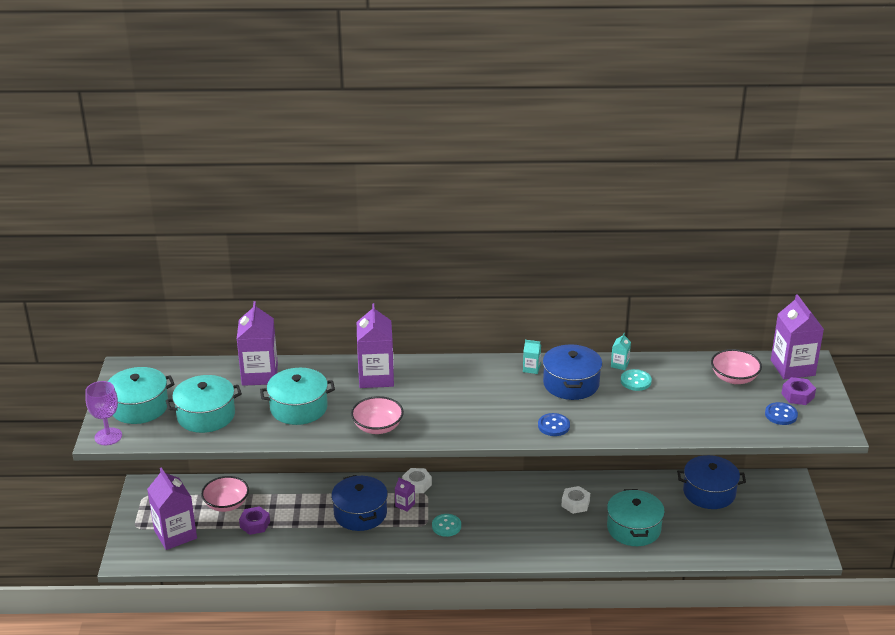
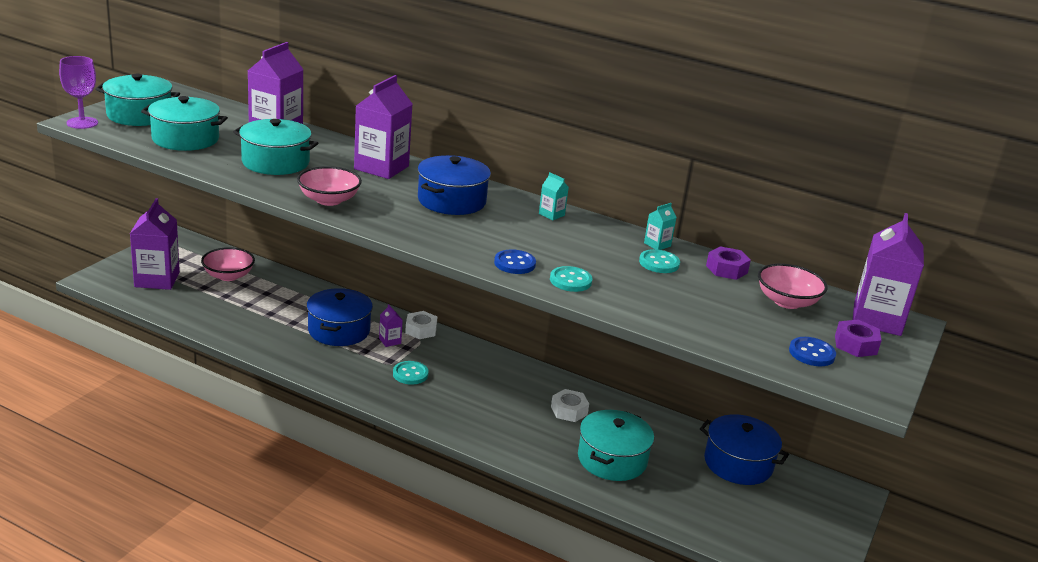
camera: 25 degrees right, 5 degrees down
(255, 524) = (233, 300): purple nut -> purple nut (726, 269)
(571, 384) = (580, 240): blue pot -> blue pot (452, 201)
(600, 424) = (570, 281): none -> turquoise button

